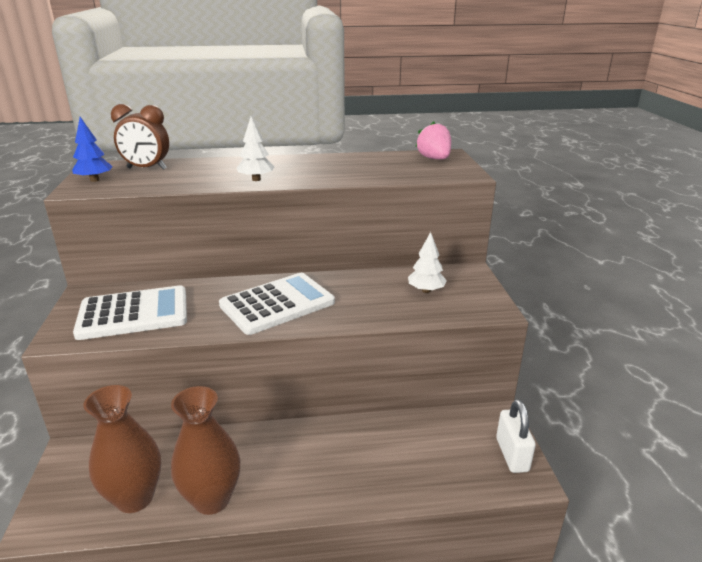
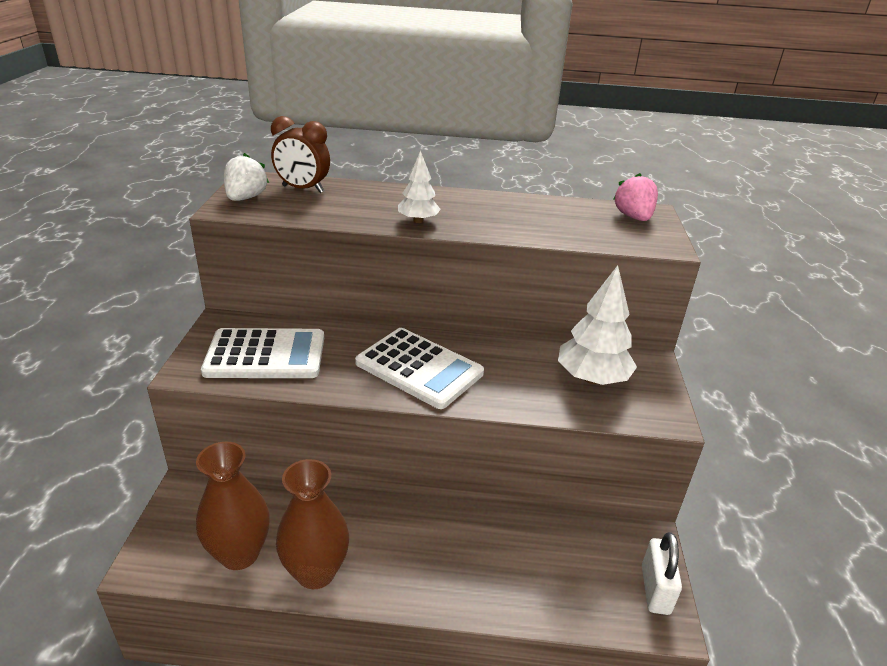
camera: 10 degrees right, 5 degrees up
(94, 180) = (245, 198): blue tree -> white strawberry
(277, 304) = (419, 368): white calculator -> white calculator turned 60 degrees clockwise
(426, 290) = (592, 378): white tree -> white tree, size x1.71

